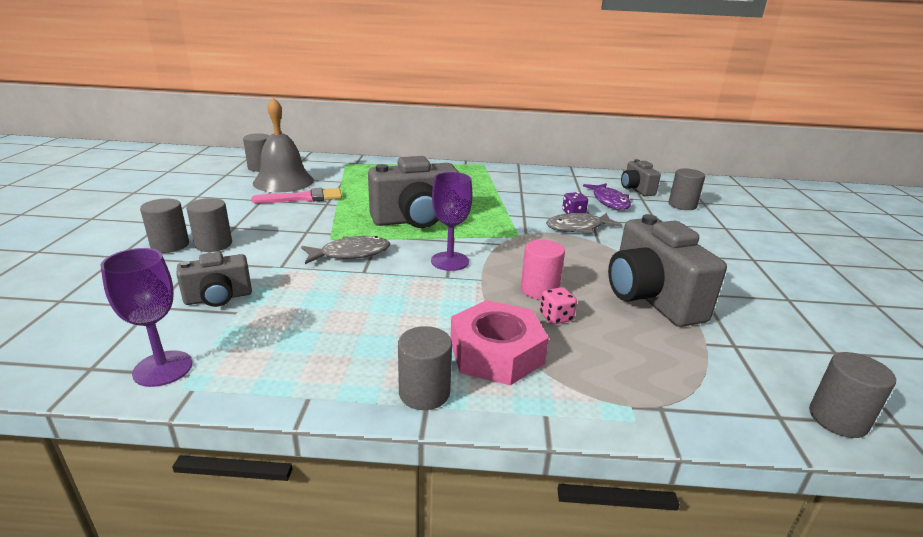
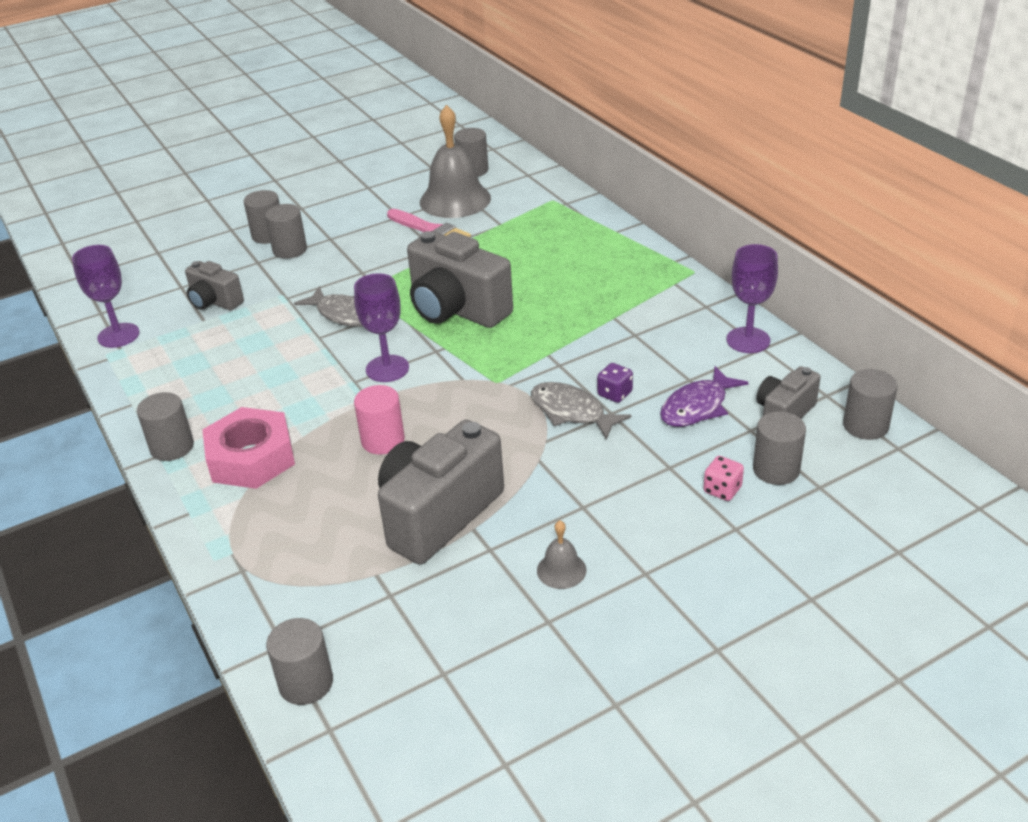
camera: 60 degrees right, 10 degrees up
(556, 317) = (339, 468): pink dice -> pink dice (722, 490)
(563, 175) = (748, 340): none -> purple goblet
(662, 181) = (865, 426): none -> grey cylinder
(738, 279) = (561, 570): none -> grey bell

